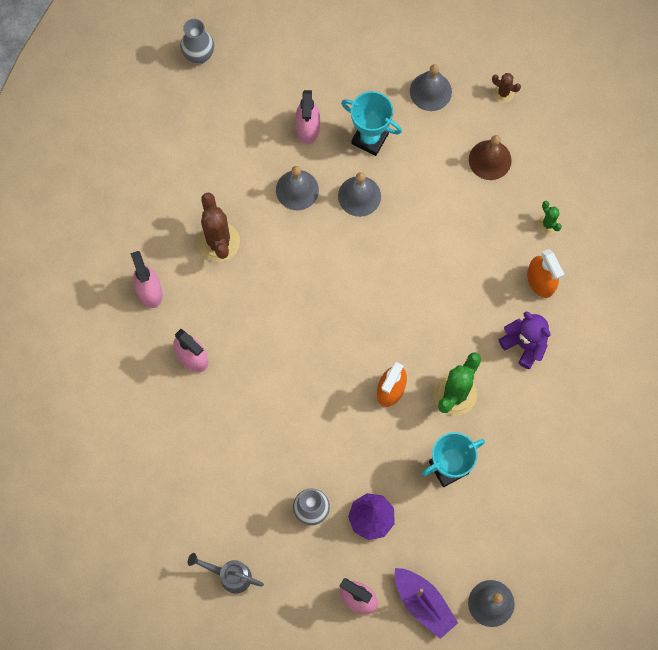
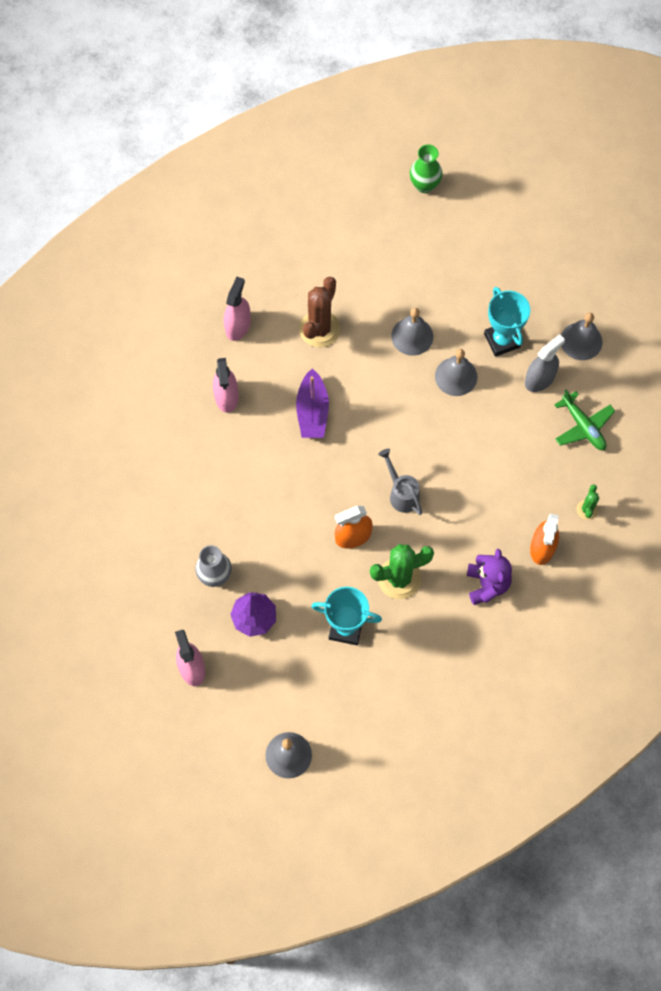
camera: 40 degrees right, 5 degrees down
(199, 55) = (424, 185): grey vase -> green vase
(229, 575) = (114, 573): grey watering can -> grey watering can (401, 493)
(308, 128) = (461, 297): pink spray bottle -> none
(423, 603) = (237, 712): purple boat -> purple boat (312, 411)
(425, 147) = (539, 379): none -> grey spray bottle
(490, 160) = (583, 426): brown bell -> green plane
(503, 93) = (639, 385): brown cactus -> none

